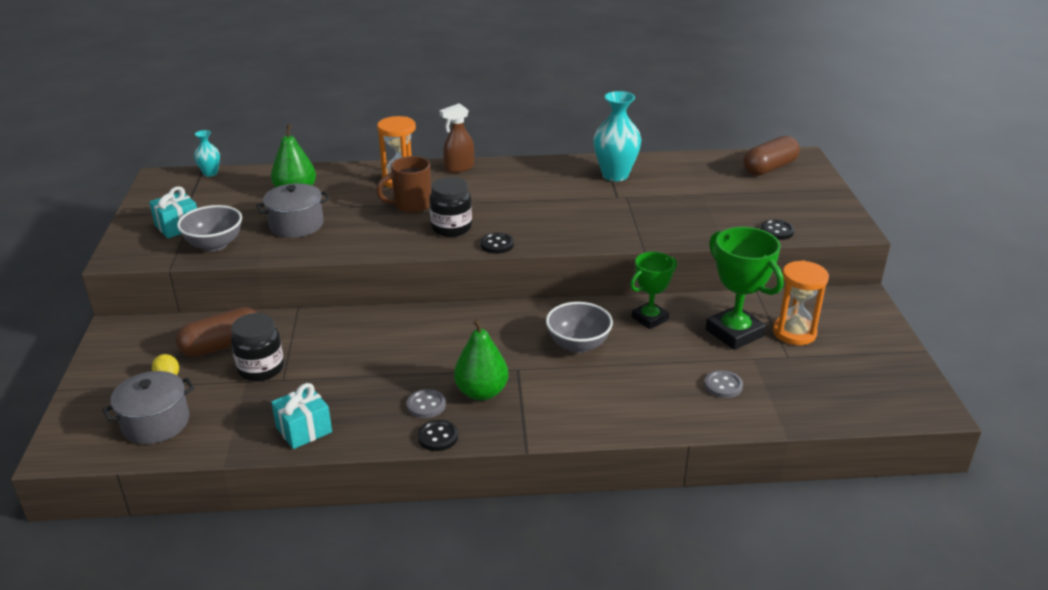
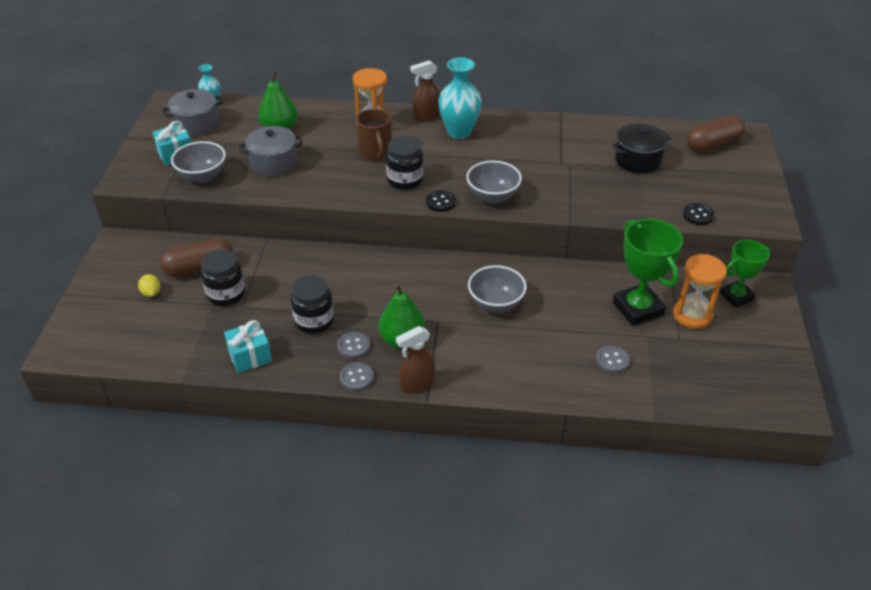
camera: 10 degrees right, 10 degrees up
(156, 423) = (135, 334): grey pot -> grey pot (196, 124)
(373, 384) = (314, 321): none -> black jar
(411, 205) = (375, 152): brown mug -> brown mug turned 90 degrees counterclockwise
(438, 437) = (356, 377): black button -> grey button
(510, 435) = (417, 384): none -> brown spray bottle
(553, 234) = (493, 197): none -> grey bowl
(615, 175) = (565, 138): turquoise vase -> turquoise vase (459, 132)
(649, 318) = (565, 285): green trophy -> green trophy (736, 296)
(697, 188) = (637, 160): none -> black pot

